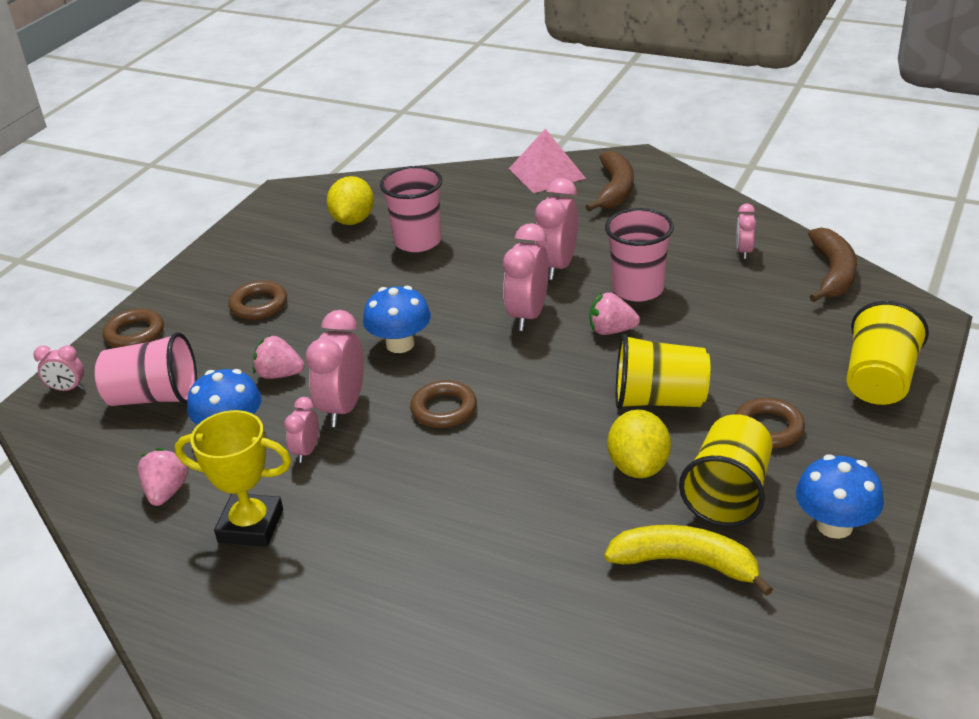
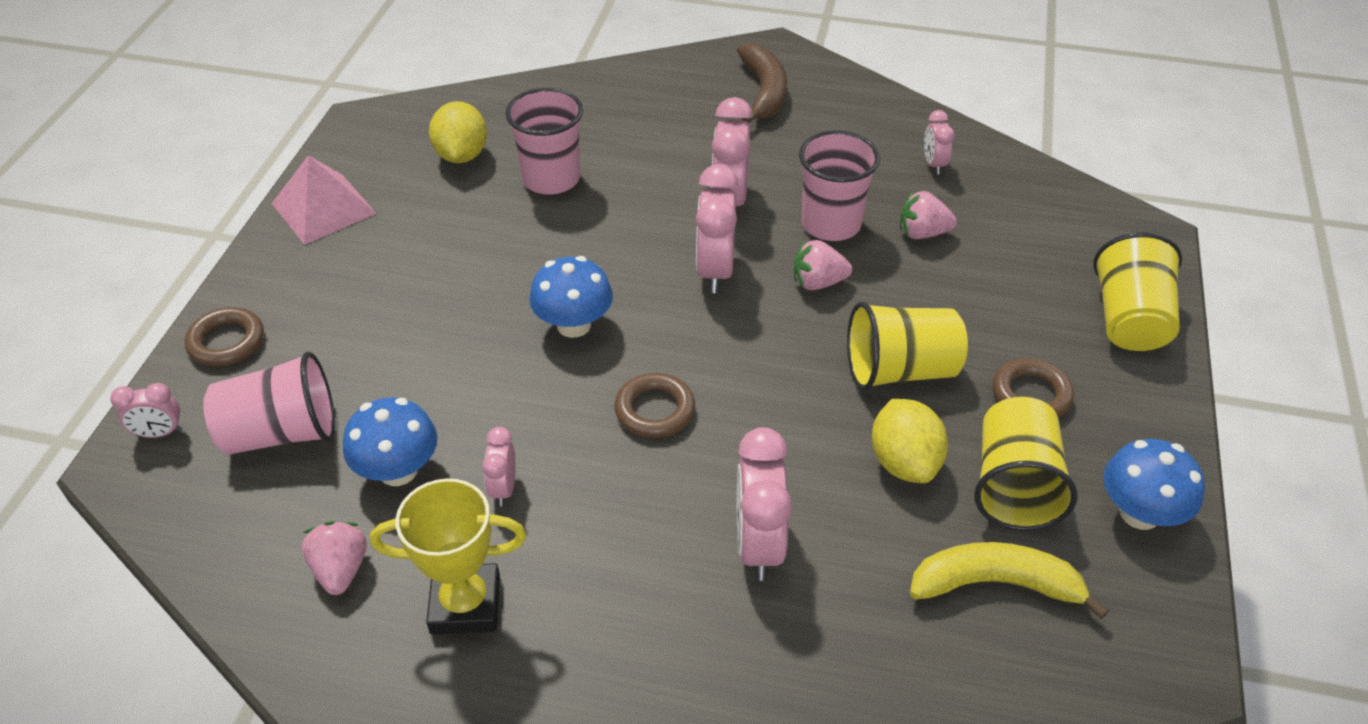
camera: 15 degrees left, 10 degrees up
(259, 305) = (378, 285): brown ring -> none
(279, 374) = (435, 382): pink strawberry -> pink strawberry (922, 233)
(343, 408) = (531, 422): pink clock -> pink clock (758, 545)
(546, 173) = (677, 74): pink pyramid -> pink pyramid (323, 208)
(833, 273) = (1038, 185): brown banana -> none

